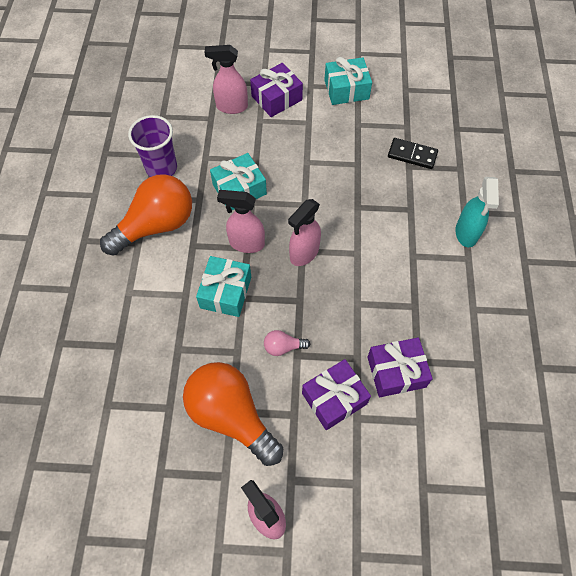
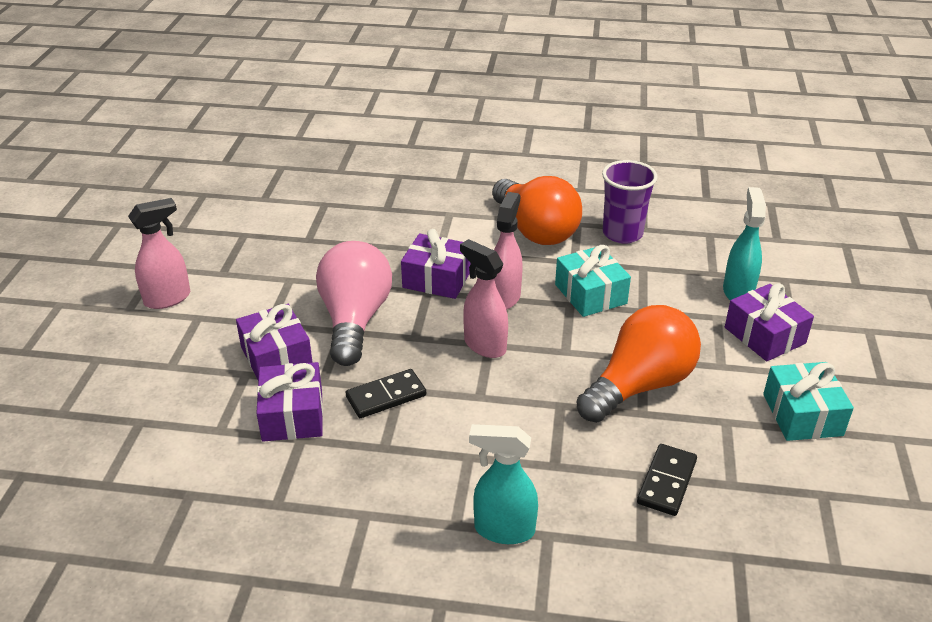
camera: 95 degrees right, 25 degrees down
(226, 292) = (437, 279): turquoise gift -> purple gift
(231, 107) = (738, 291): pink spray bottle -> turquoise spray bottle
(231, 415) = (284, 279): orange light bulb -> orange light bulb (639, 385)
(283, 347) = (354, 320): pink light bulb -> pink light bulb, size x2.39
(366, 311) = (386, 396): none -> black domino

